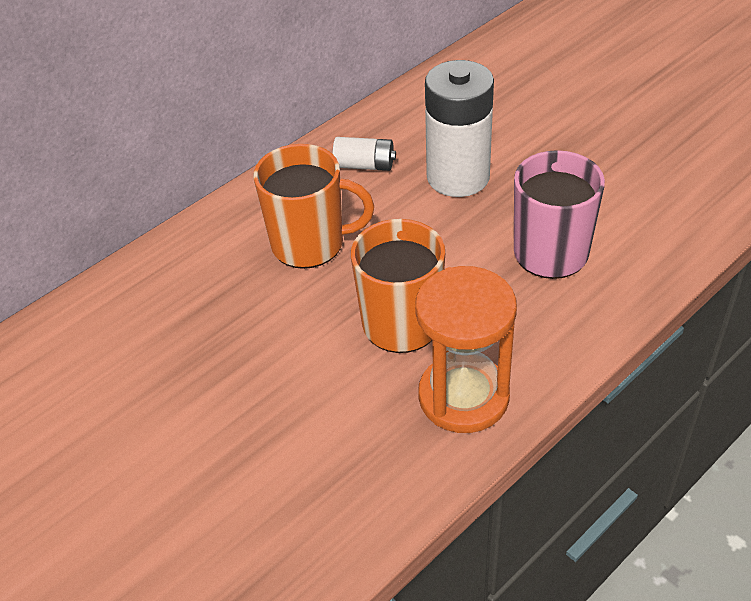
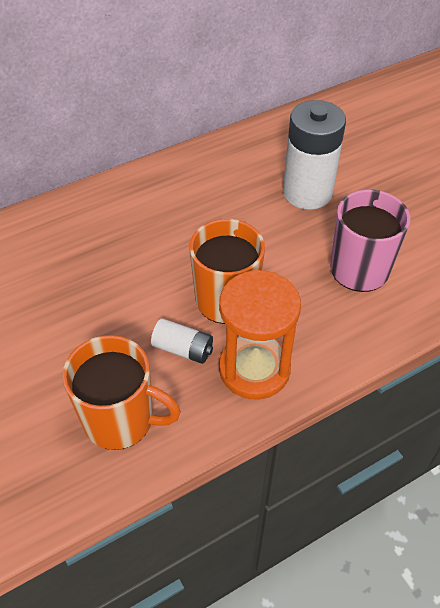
camera: 10 degrees right, 5 degrees up
(310, 244) = (178, 221): orange mug -> orange mug (120, 419)
(364, 165) = (239, 168): white battery -> white battery (183, 349)

